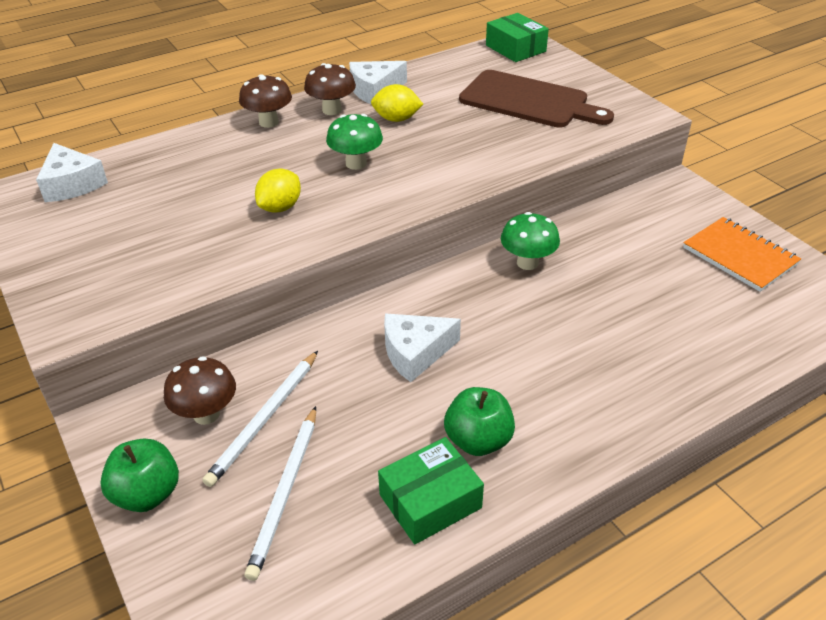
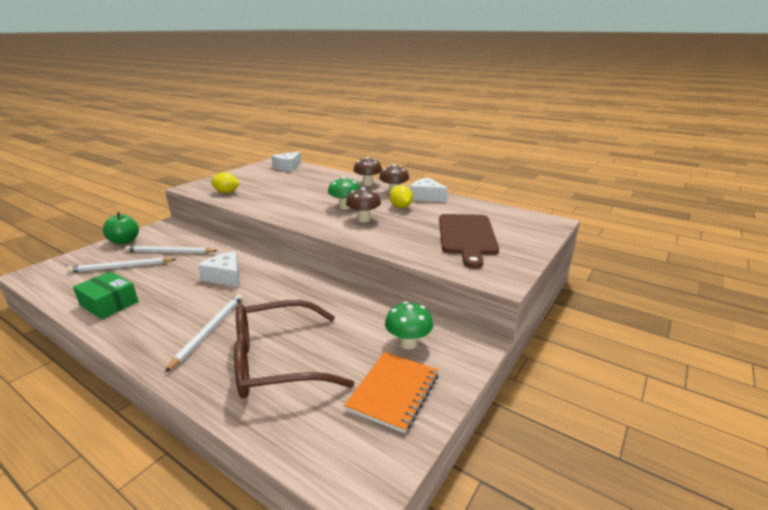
camera: 65 degrees right, 15 degrees down
(206, 414) = (173, 240): brown mushroom -> brown mushroom (363, 219)
(280, 207) = (292, 201): yellow lemon -> yellow lemon (226, 192)
(478, 440) = (154, 308): green apple -> none
(515, 48) = (536, 221): green box -> none
(527, 263) = (325, 294): green mushroom -> green mushroom (408, 343)
(571, 381) = (209, 331): none -> white pencil
(663, 327) = (276, 361): none -> brown glasses

